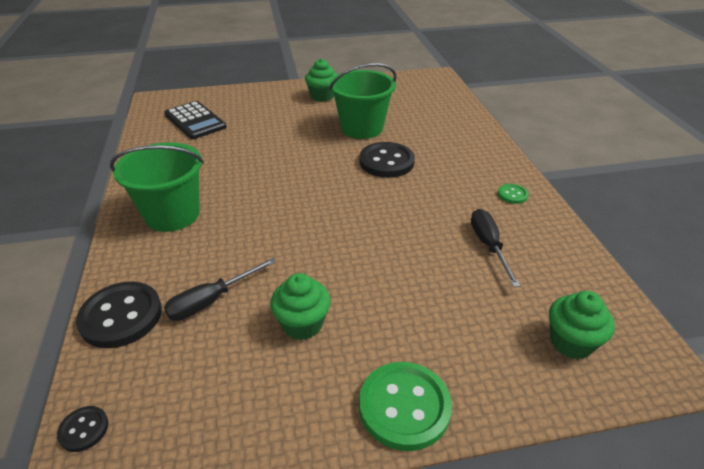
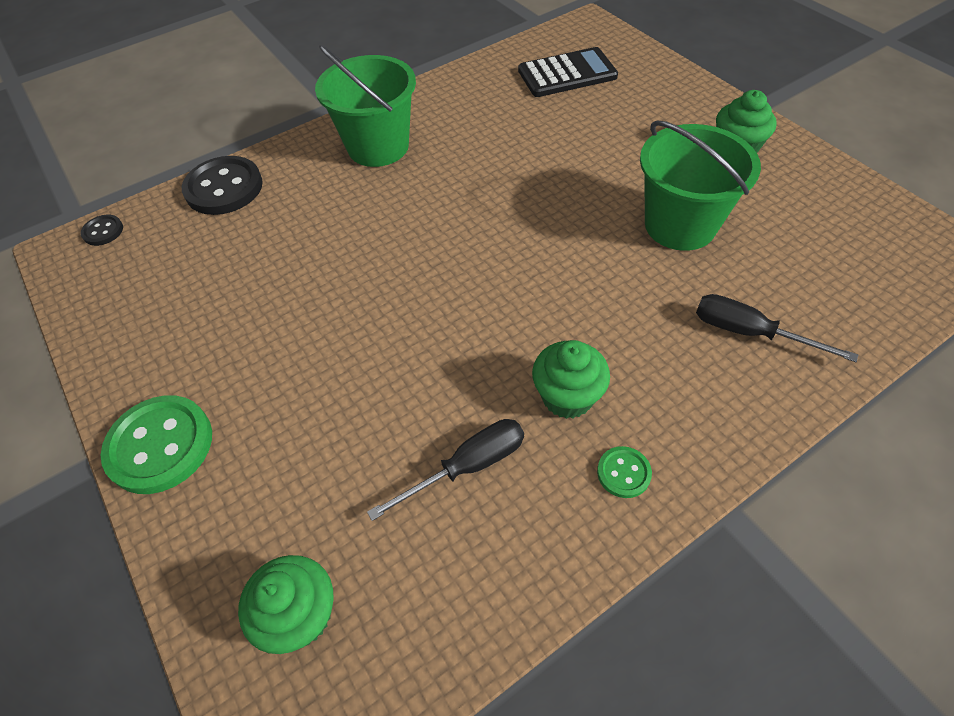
camera: 70 degrees right, 15 degrees up
(195, 121) = (567, 74): black calculator -> black calculator turned 135 degrees counterclockwise
(211, 300) = (262, 235): black screwdriver -> black screwdriver (749, 332)
(302, 324) = (251, 318): green cupcake -> green cupcake (567, 397)
(386, 162) = (607, 284): black button -> none

